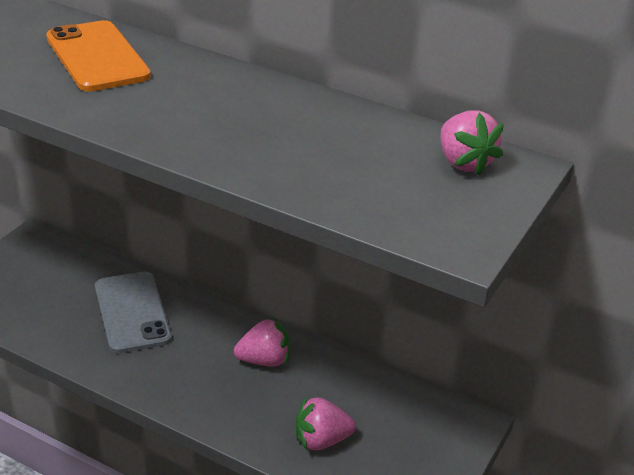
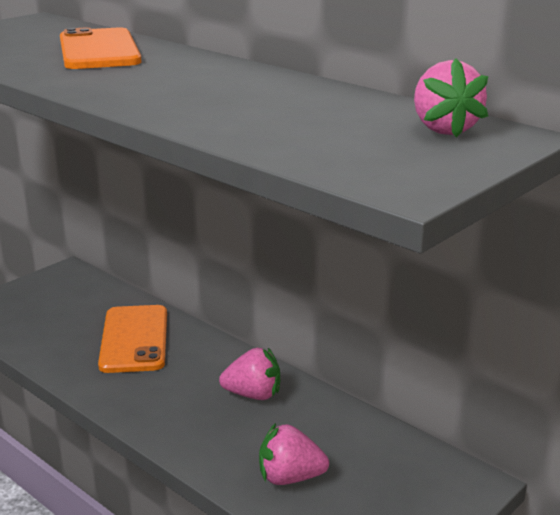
camera: 15 degrees right, 10 degrees down
(132, 312) = (134, 339): grey phone -> orange phone

